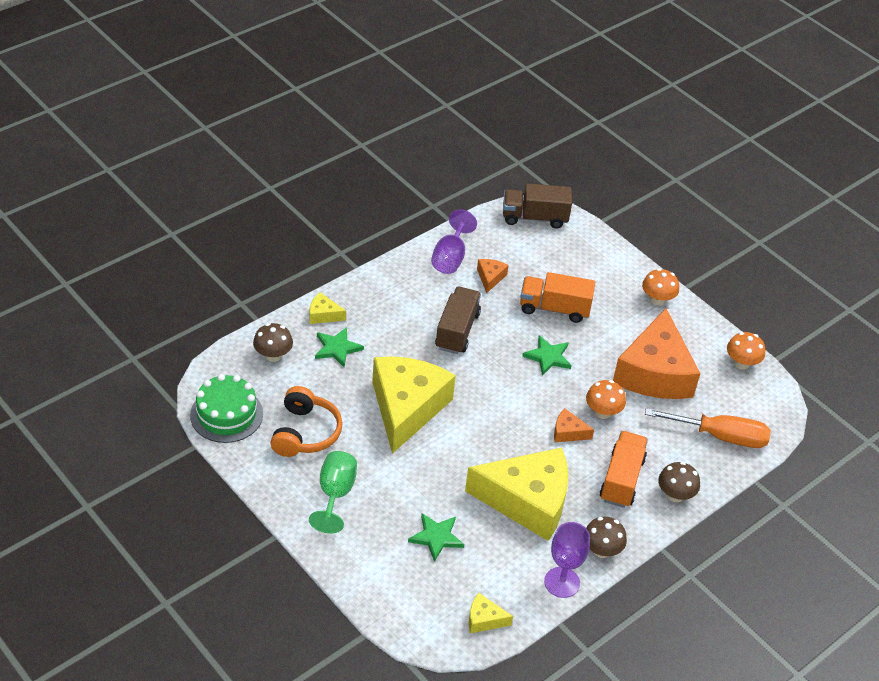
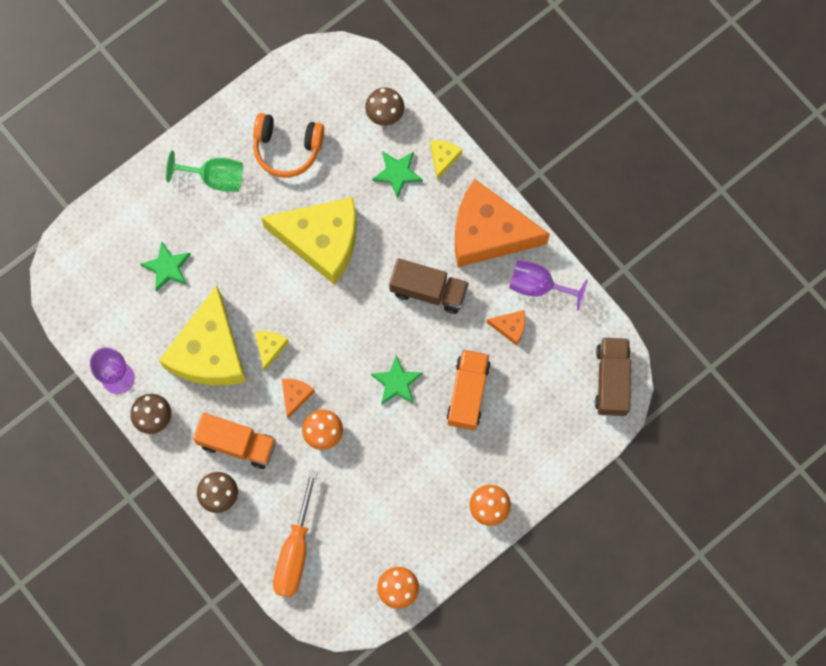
camera: 95 degrees right, 30 degrees up
(226, 414) = (307, 77): green cake -> none
(484, 619) = (79, 307): yellow cheese -> yellow cheese (270, 348)
(654, 372) = (380, 492): orange cheese -> orange cheese (488, 232)

